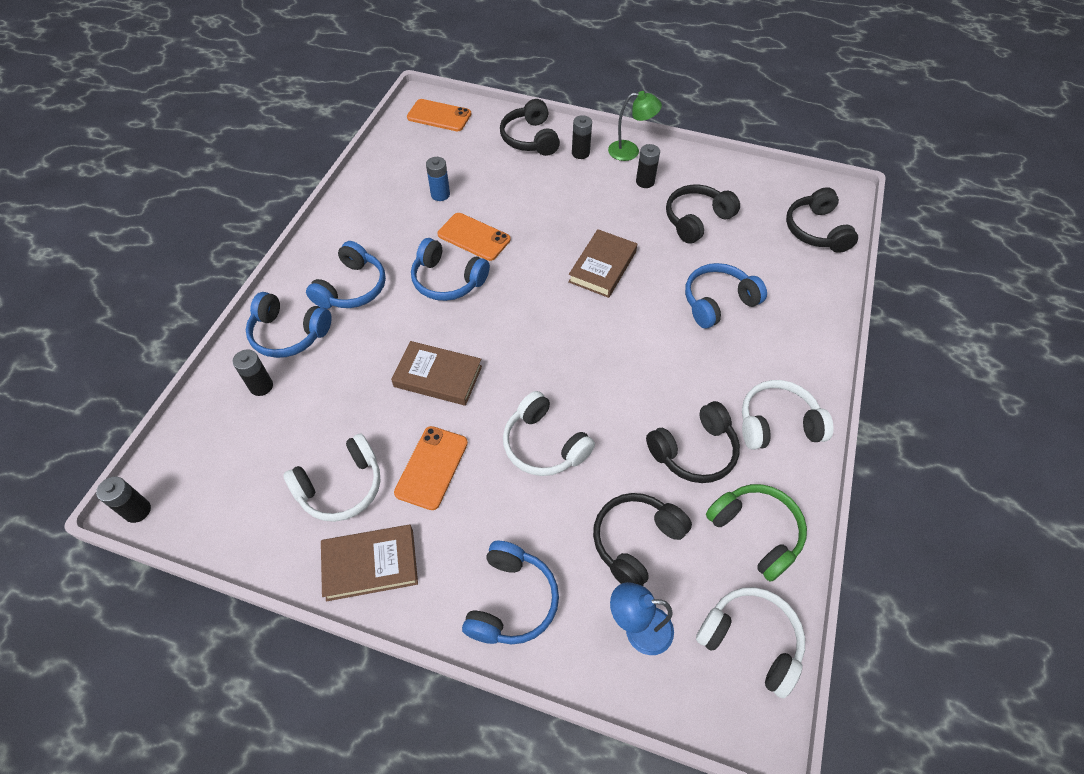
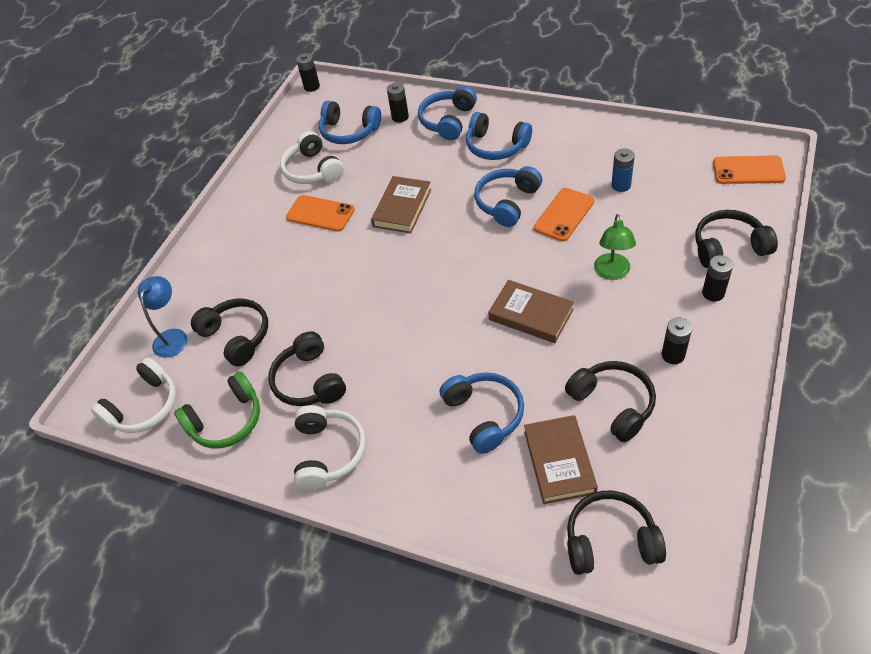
camera: 100 degrees right, 5 degrees down
(370, 564) = (253, 192): brown book -> brown book (559, 462)
(439, 116) = (748, 170): orange phone -> orange phone turned 75 degrees clockwise
(511, 601) = (211, 265): blue headphones -> blue headphones (349, 131)
(544, 445) = (330, 277): white headphones -> none
(630, 151) = (729, 341): green lamp -> green lamp (612, 273)

